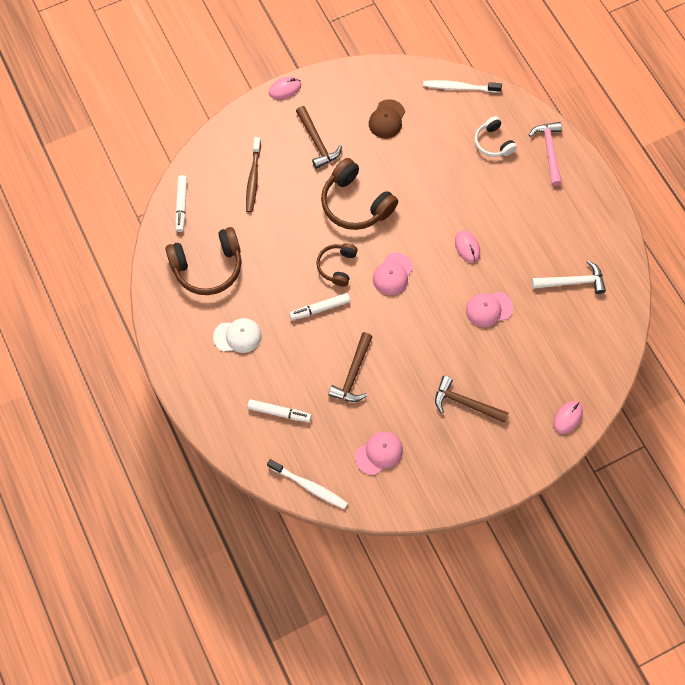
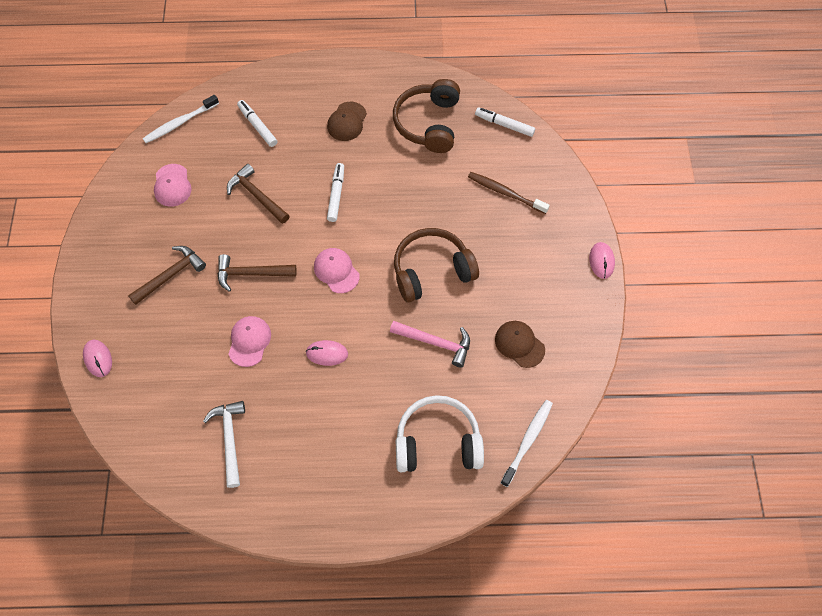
camera: 115 degrees right, 5 degrees down
(237, 336) = (347, 121): white cap -> brown cap
(279, 412) = (257, 126): white marker -> white marker turned 105 degrees clockwise
(317, 142) = (521, 265): brown hammer -> brown hammer (251, 273)
(337, 266) = (371, 226): brown headphones -> none
(493, 143) = (438, 442): white headphones -> white headphones, size x1.71
(549, 151) = (397, 500): pink hammer -> pink hammer (435, 343)
(572, 282) = (230, 439): white hammer -> white hammer turned 150 degrees clockwise

